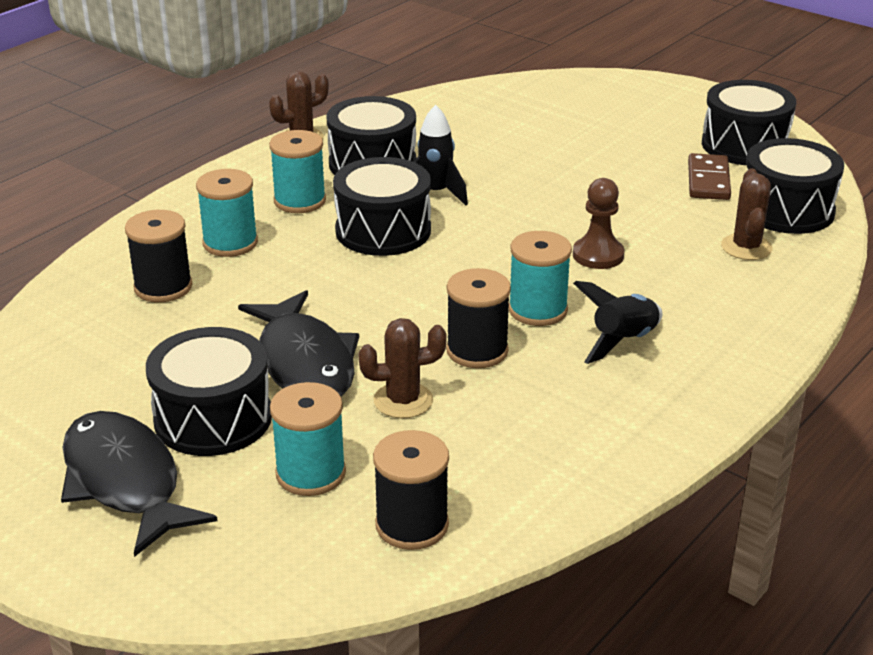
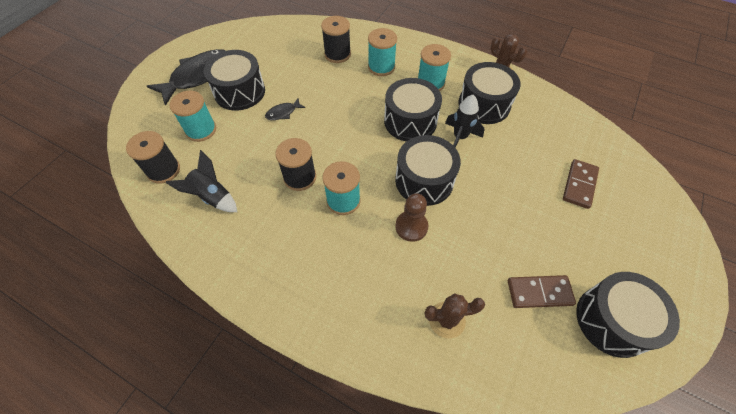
camera: 80 degrees right, 25 degrees up
(305, 362) = (283, 113): black fish -> black fish, size x0.44
(403, 400) = (255, 153): brown cactus -> none
(549, 125) = (579, 185): none -> brown domino
(623, 342) = (316, 246): black rocket -> black rocket (212, 197)
(786, 210) = (514, 352): black drum -> black drum (424, 180)

